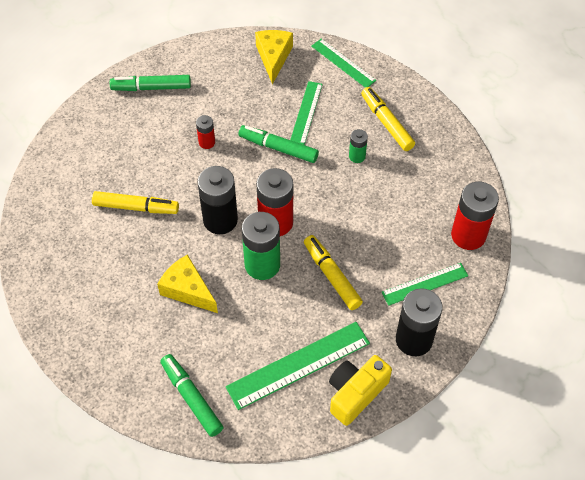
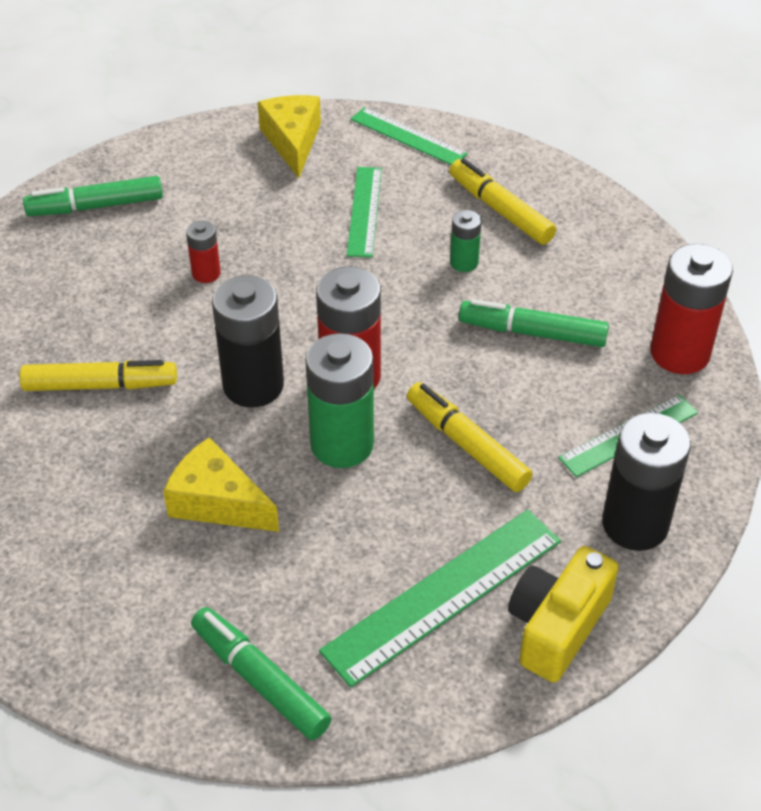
camera: 10 degrees left, 10 degrees down
(278, 148) = (329, 267): green marker -> green marker (532, 332)

